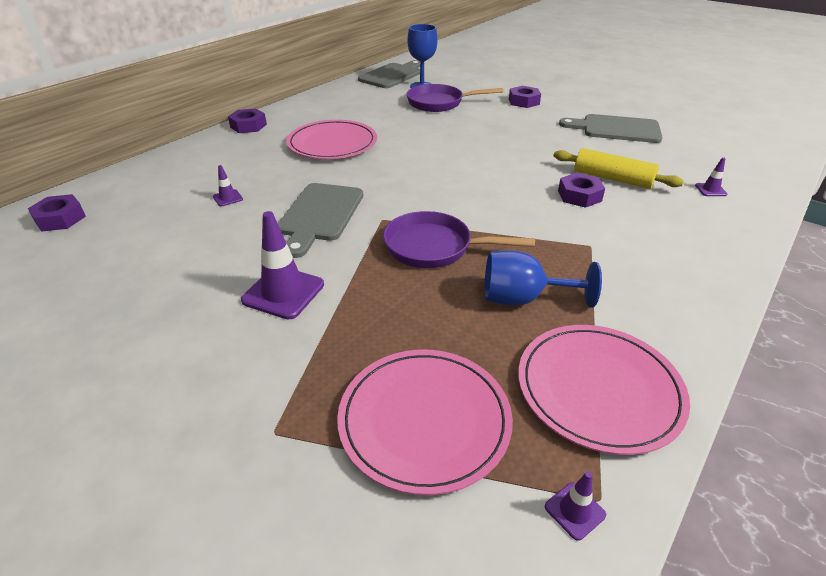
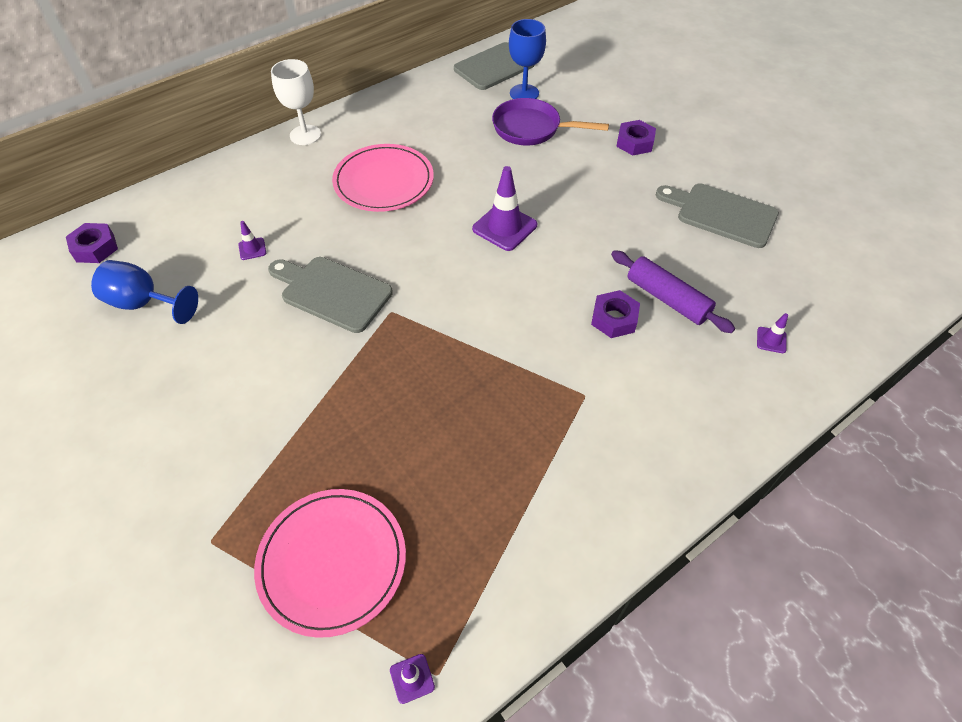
camera: 15 degrees right, 15 degrees up
(248, 126) = (305, 135): purple nut -> white goblet
(283, 292) = (265, 389): purple traffic cone -> purple traffic cone (504, 227)
(319, 215) = (332, 292): grey cutting board -> grey cutting board turned 90 degrees clockwise
(434, 247) = (426, 362): purple pan -> none
(522, 299) = (479, 449): blue goblet -> blue goblet (144, 303)
(599, 389) = (495, 570): pink plate -> none
(612, 178) = (667, 299): yellow rolling pin -> purple rolling pin

